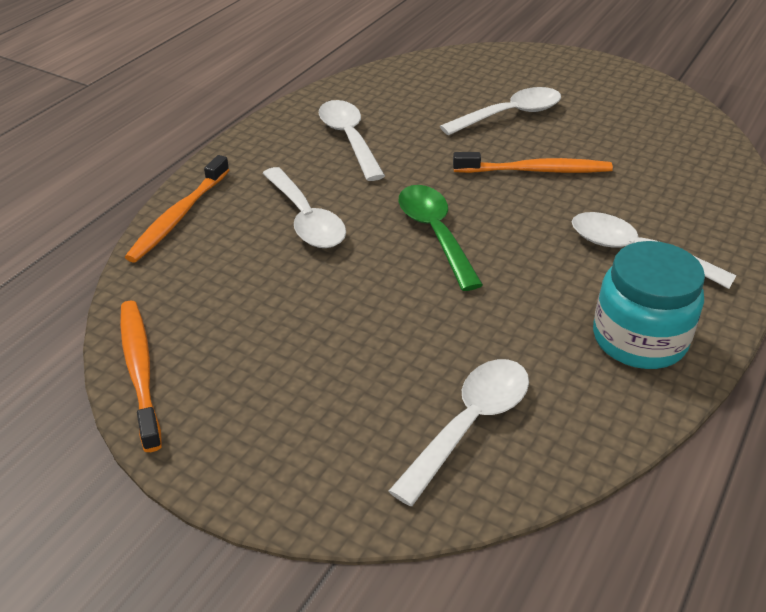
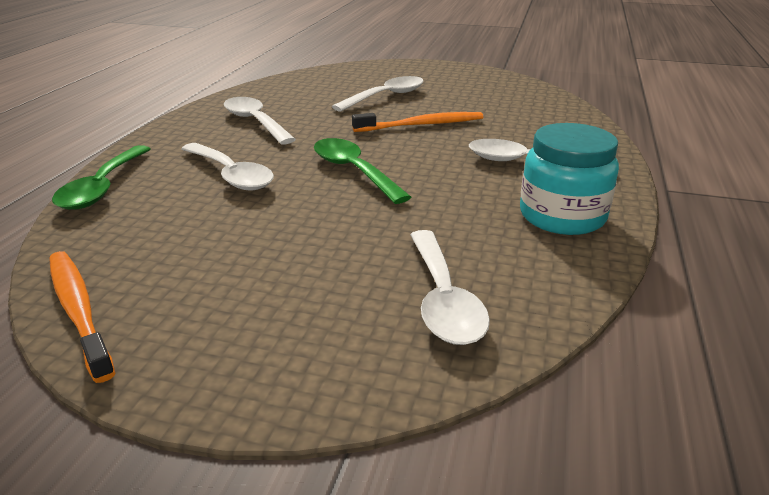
camera: 15 degrees left, 10 degrees down
(178, 216) = (103, 187): orange toothbrush -> green spoon
(469, 424) = (443, 299): white spoon -> white spoon turned 150 degrees clockwise

